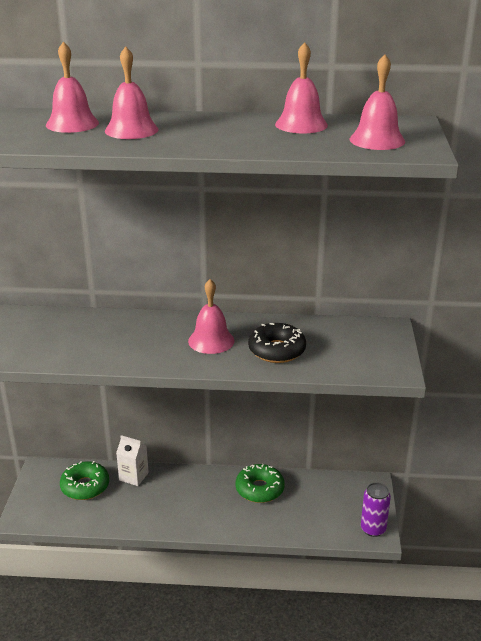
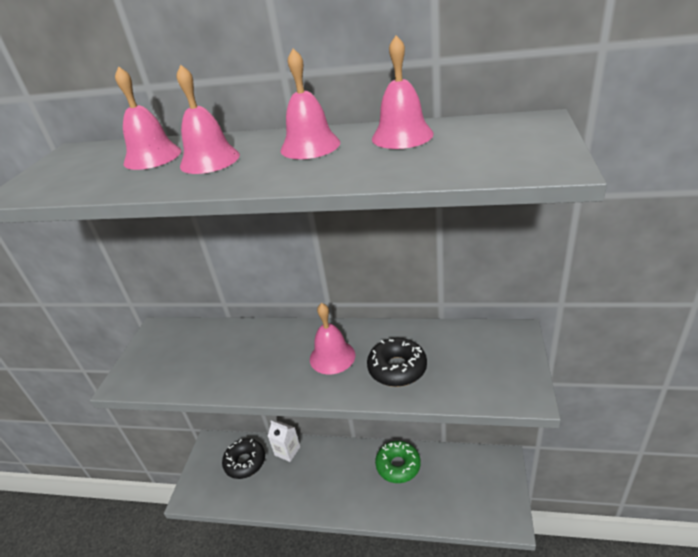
camera: 10 degrees right, 5 degrees up
(85, 486) = (245, 462): green donut -> black donut
(373, 529) = (506, 515): purple can -> none
(377, 140) = (493, 151): pink bell -> pink bell (310, 146)

